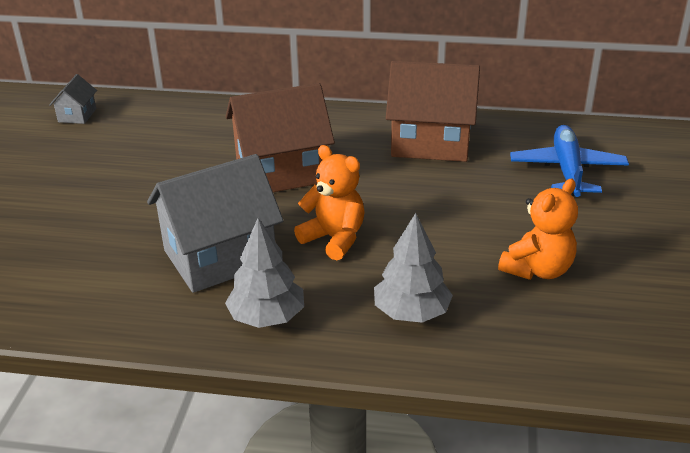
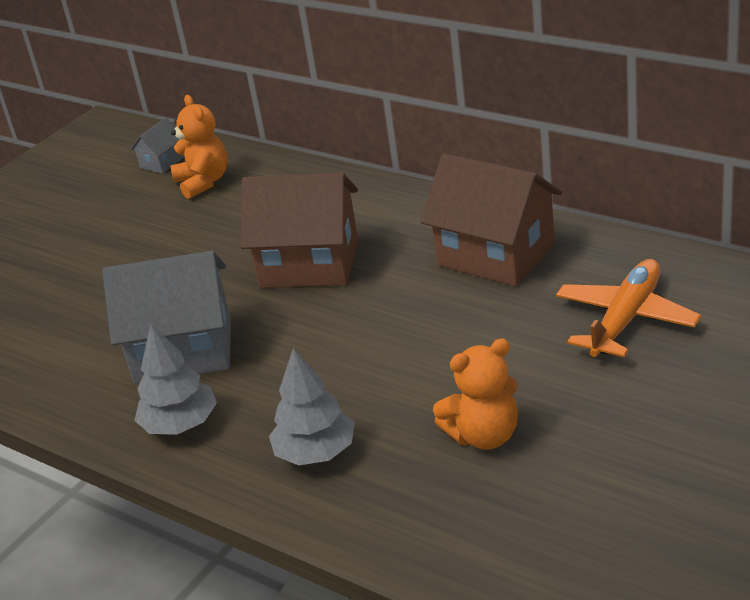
camera: 30 degrees right, 0 degrees up
(334, 239) = (303, 353): orange teddy bear -> orange teddy bear (203, 182)
(567, 170) = (625, 319): blue plane -> orange plane

